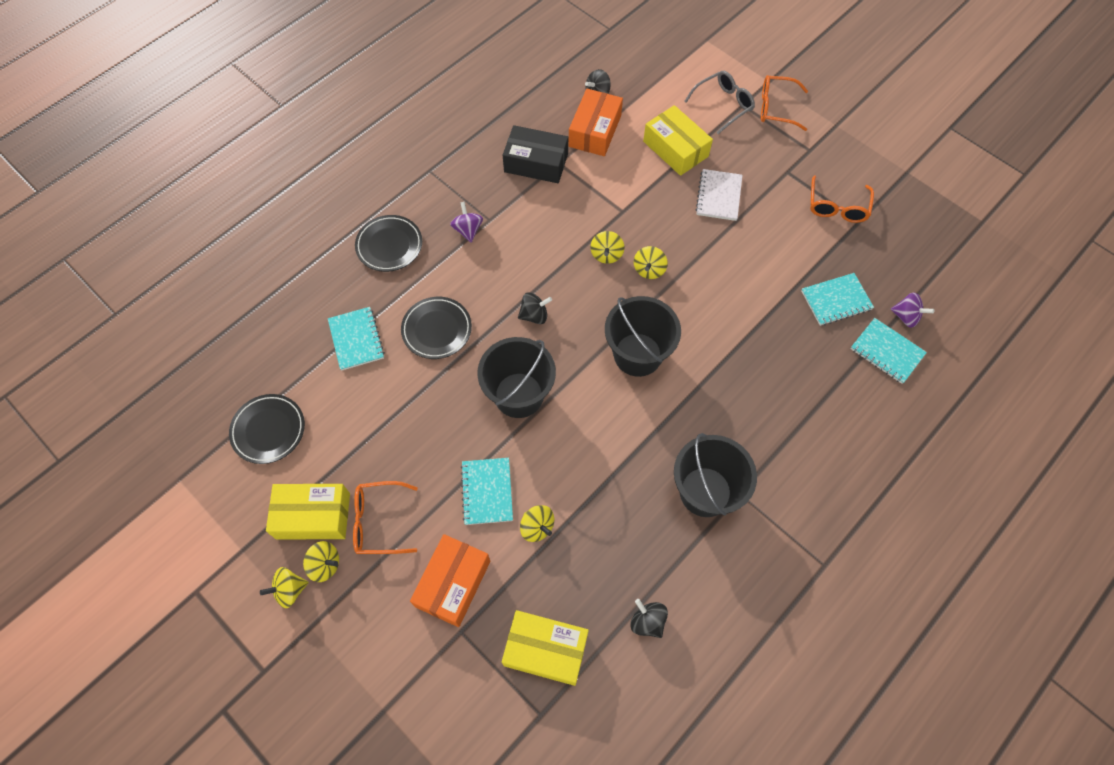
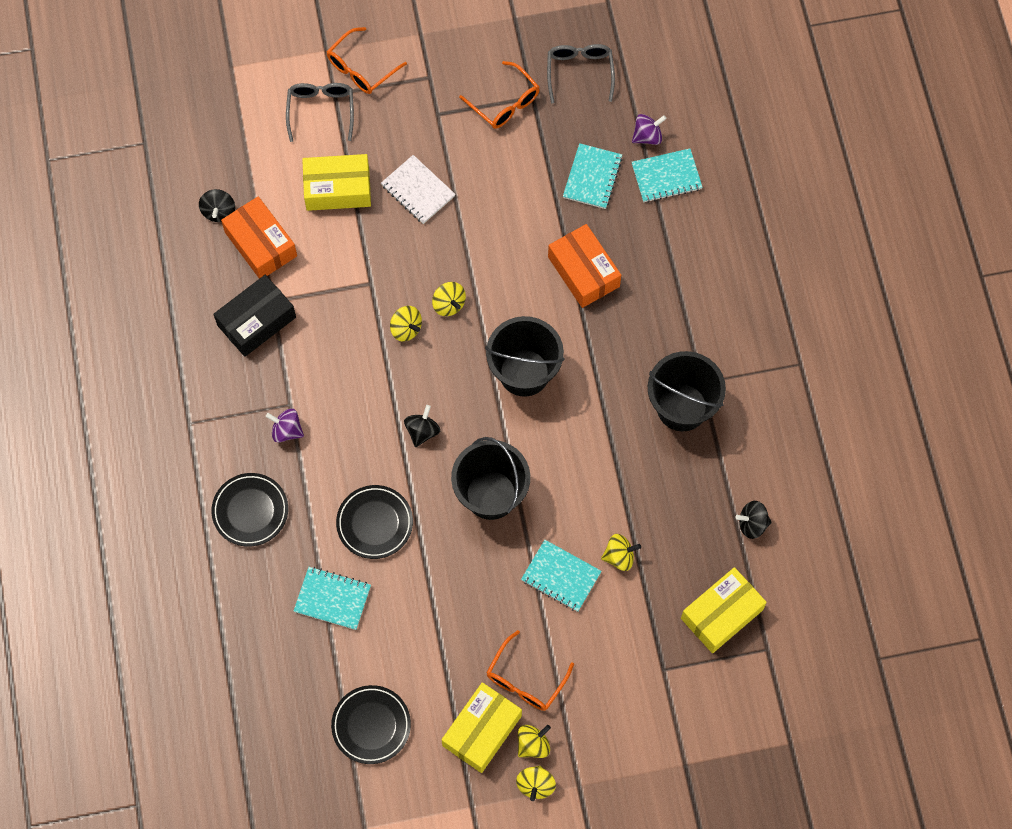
camera: 55 degrees left, 5 degrees up
(453, 583) = (620, 652): orange box -> orange box (583, 272)
(909, 239) = (579, 72): none -> grey glasses

